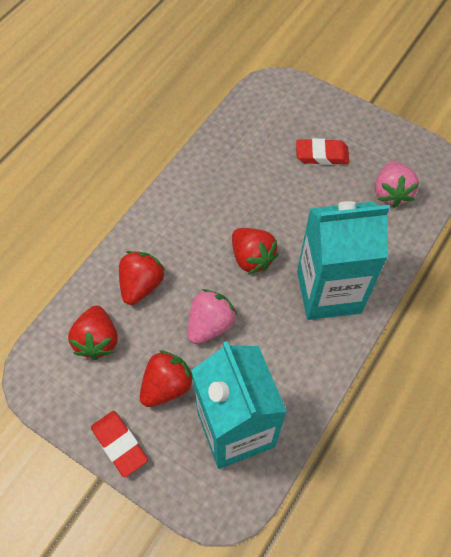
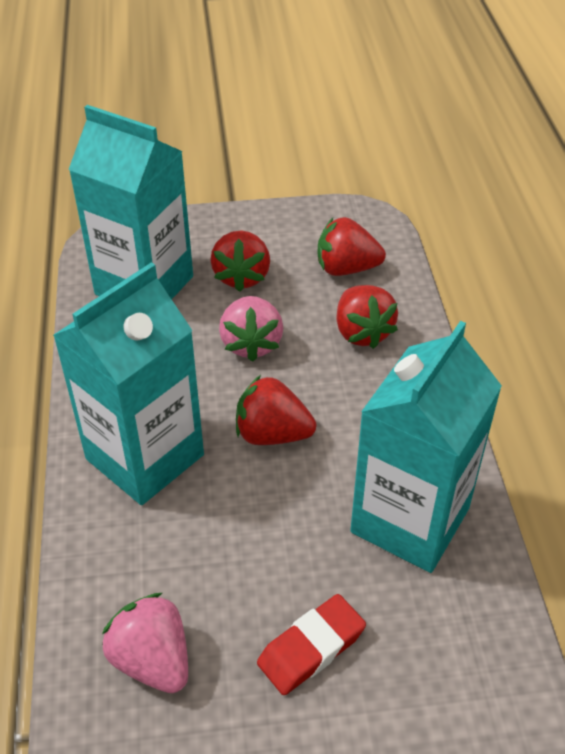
camera: 140 degrees right, 15 degrees down
(97, 340) = (346, 268): red strawberry -> red strawberry turned 45 degrees counterclockwise
(119, 444) = (239, 222): red eraser -> none
(230, 173) = (410, 520): none -> turquoise carton

